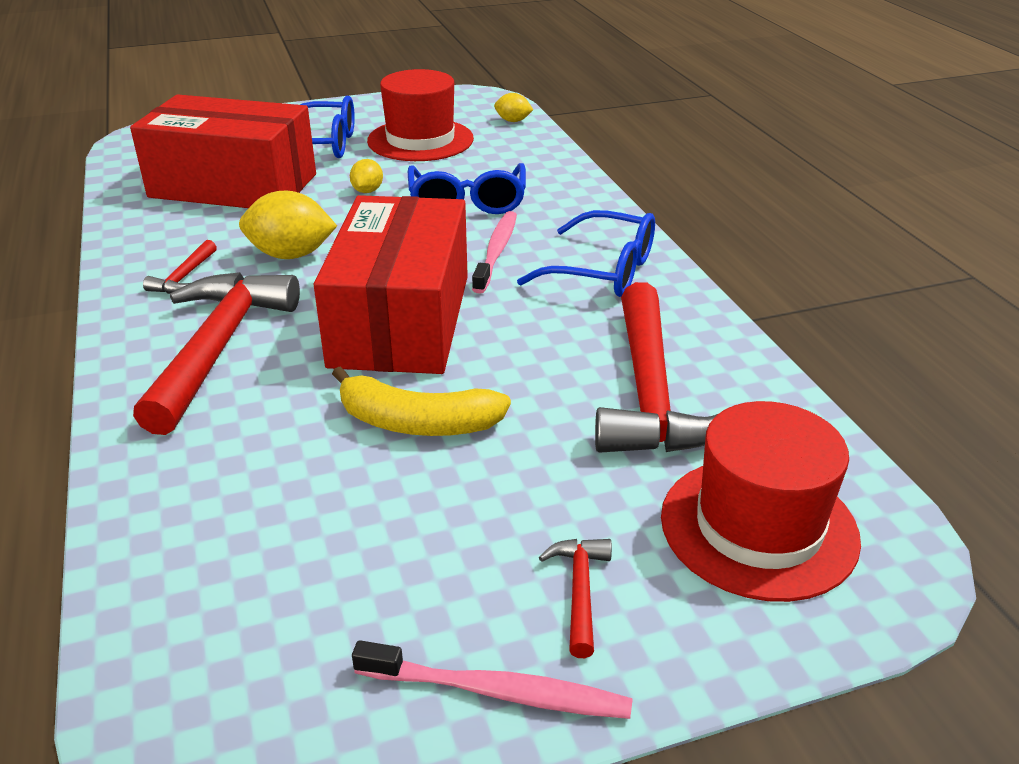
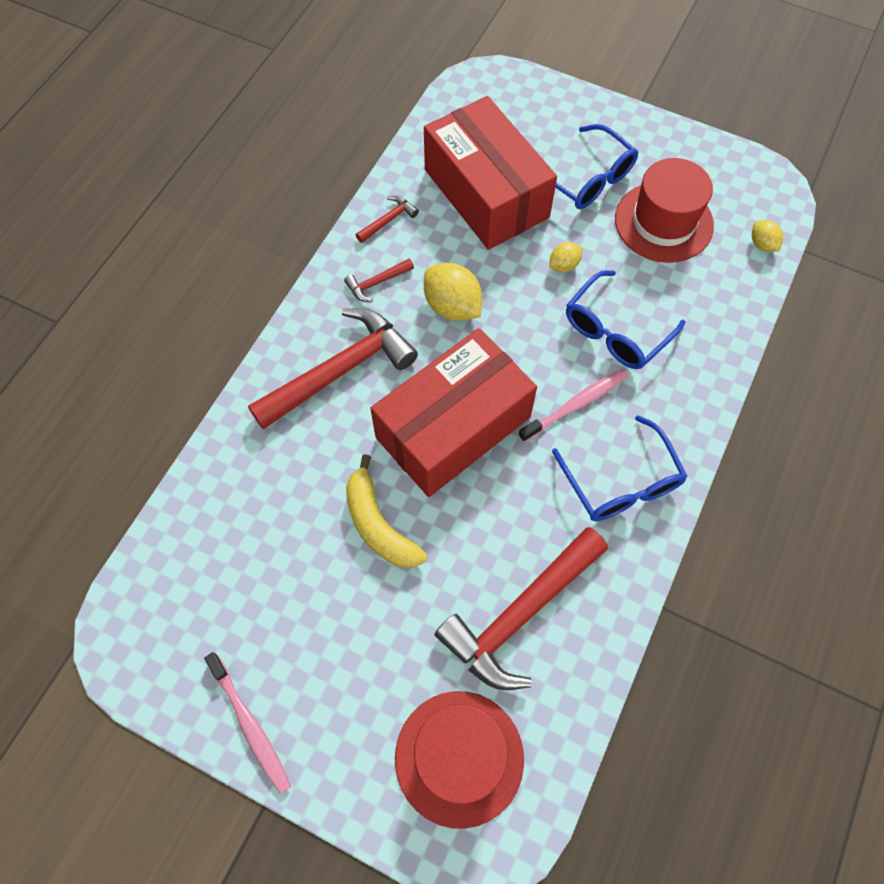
camera: 45 degrees right, 30 degrees up
(580, 591) = (336, 709): red hammer -> red hammer (388, 220)

